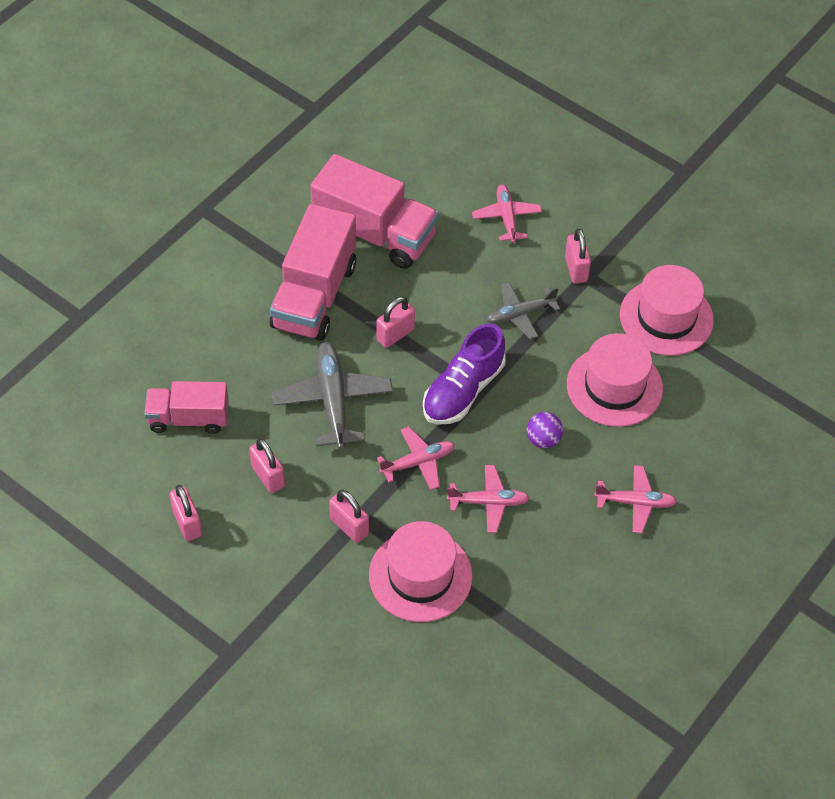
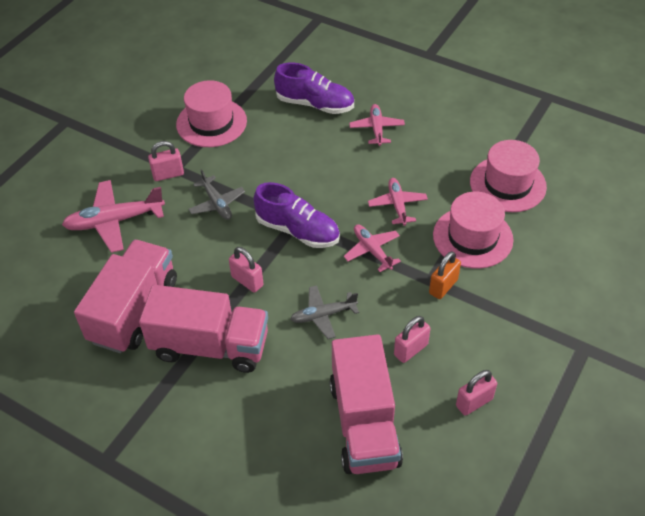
camera: 95 degrees left, 5 degrees down
(188, 418) = (364, 423): pink truck -> pink truck, size x1.61
(332, 400) = (323, 315): grey plane -> grey plane, size x0.63
(349, 526) = (443, 286): pink padlock -> orange padlock
(506, 217) = (114, 221): pink plane -> pink plane, size x1.60
(543, 439) = (334, 180): purple ball -> none
(614, 386) = (279, 145): pink hat -> pink hat (507, 184)
(693, 436) = (315, 104): none -> purple shoe

